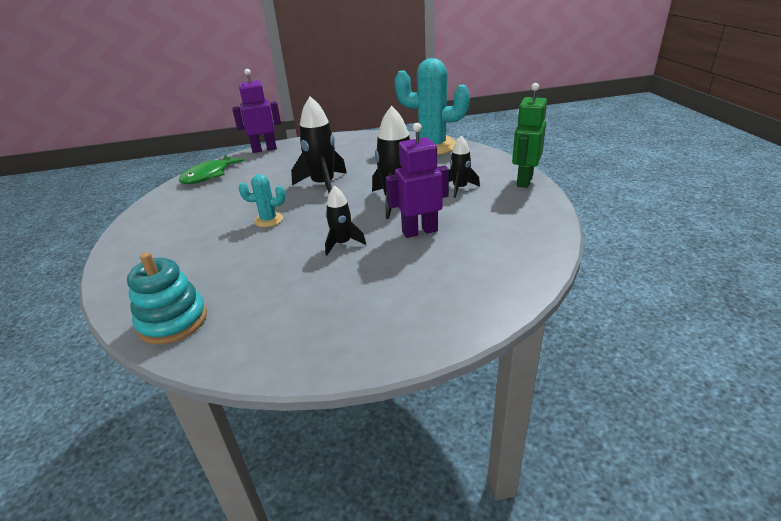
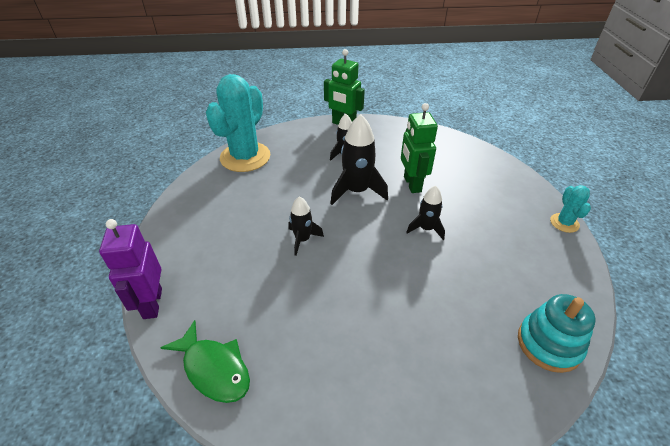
camera: 85 degrees left, 10 degrees up
(269, 220) = (372, 284): turquoise cactus -> turquoise cactus (564, 223)
(323, 185) = (302, 240): black rocket -> black rocket, size x0.59
(419, 231) = (412, 184): purple robot -> green robot

